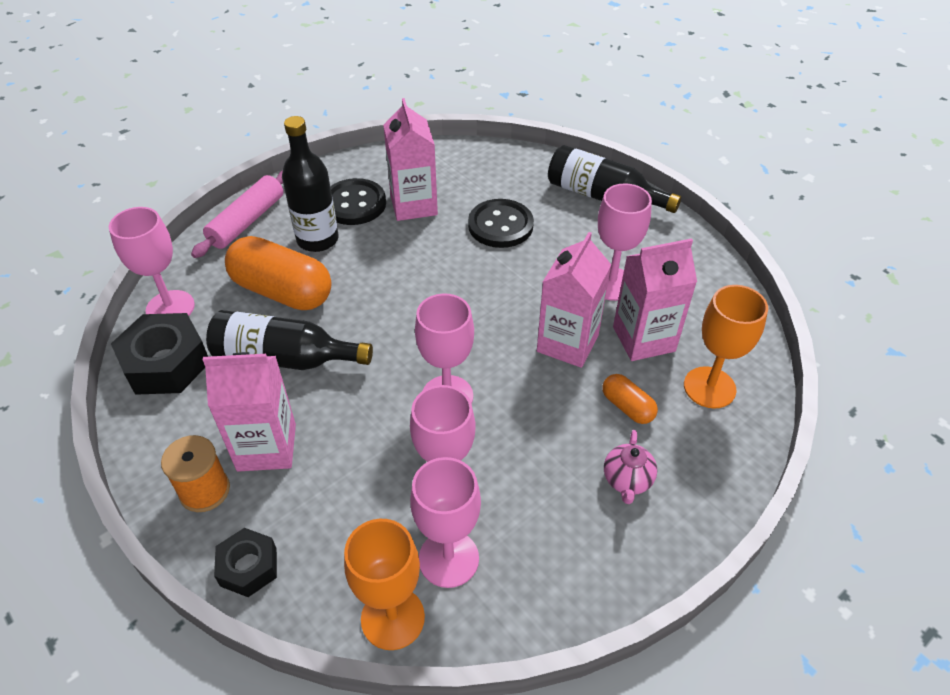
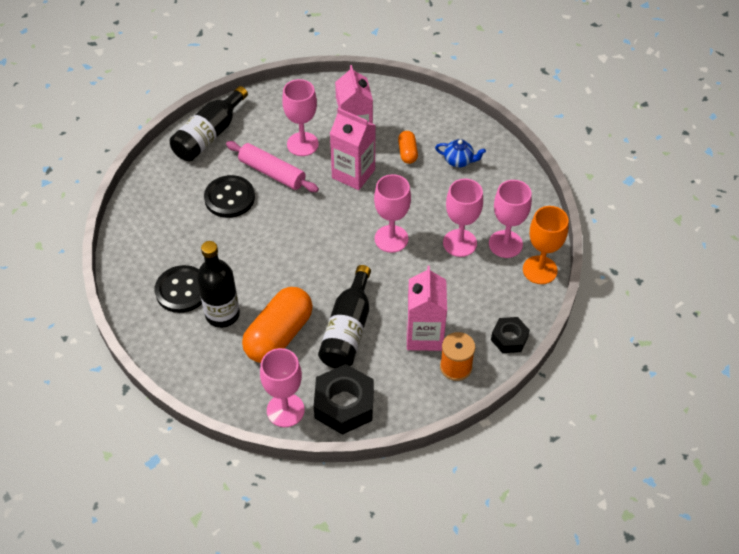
camera: 85 degrees left, 5 degrees up
(247, 221) = (188, 366): pink rolling pin -> pink rolling pin (272, 173)
(413, 205) = (193, 250): pink carton -> none
(627, 407) = (407, 153): orange capsule -> orange capsule turned 60 degrees counterclockwise
(627, 480) = (459, 161): pink teapot -> blue teapot
(709, 387) = (396, 114): orange goblet -> none

